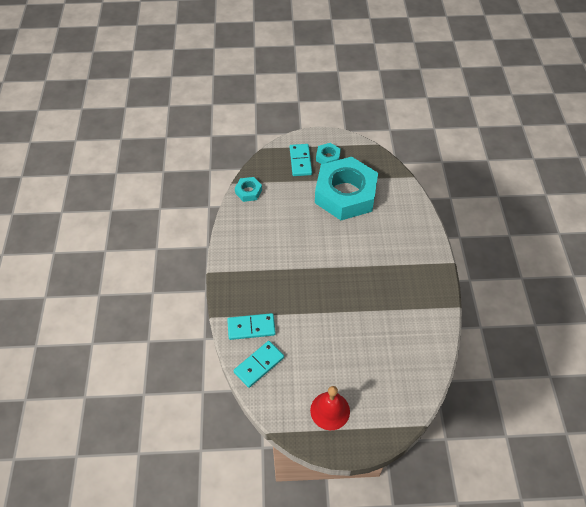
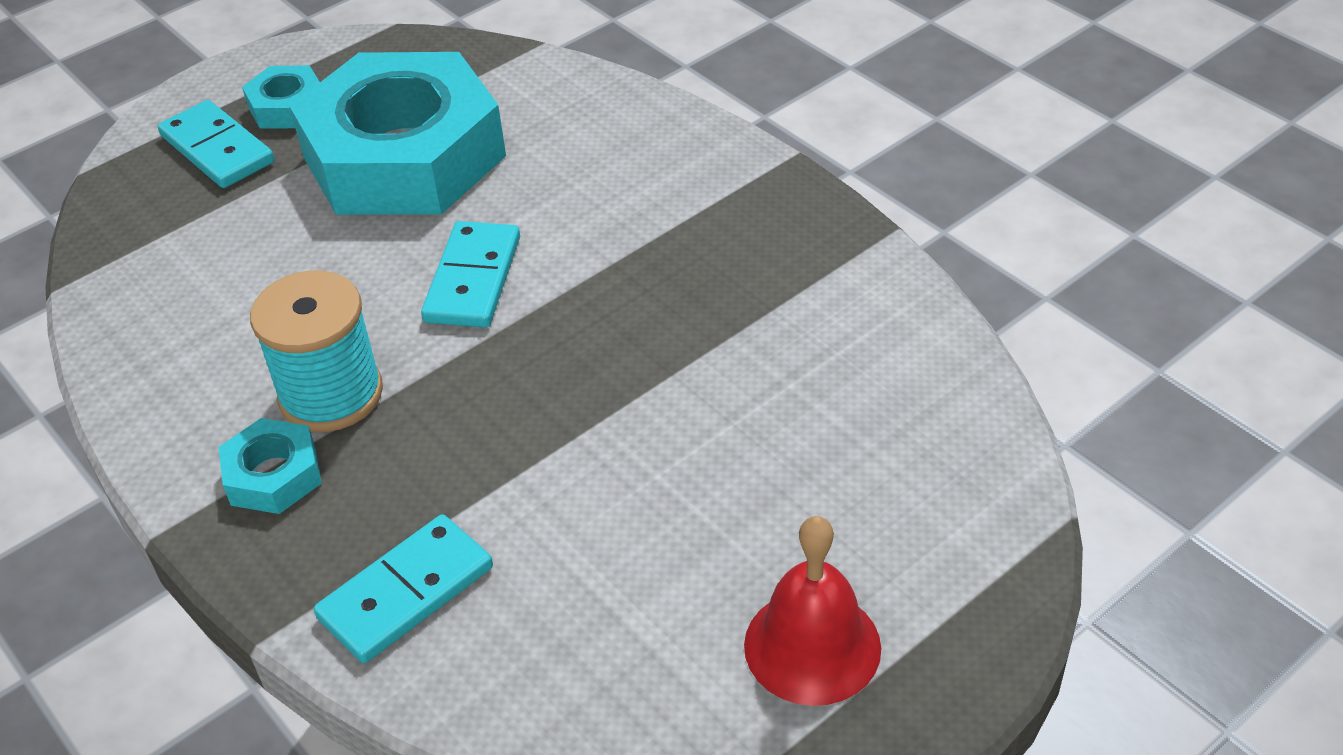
camera: 35 degrees left, 10 degrees down
(248, 191) = (119, 285): turquoise nut -> turquoise nut (273, 475)
(259, 365) = (512, 670): turquoise domino -> turquoise domino (473, 279)
(274, 259) = (331, 394): none -> turquoise spool

